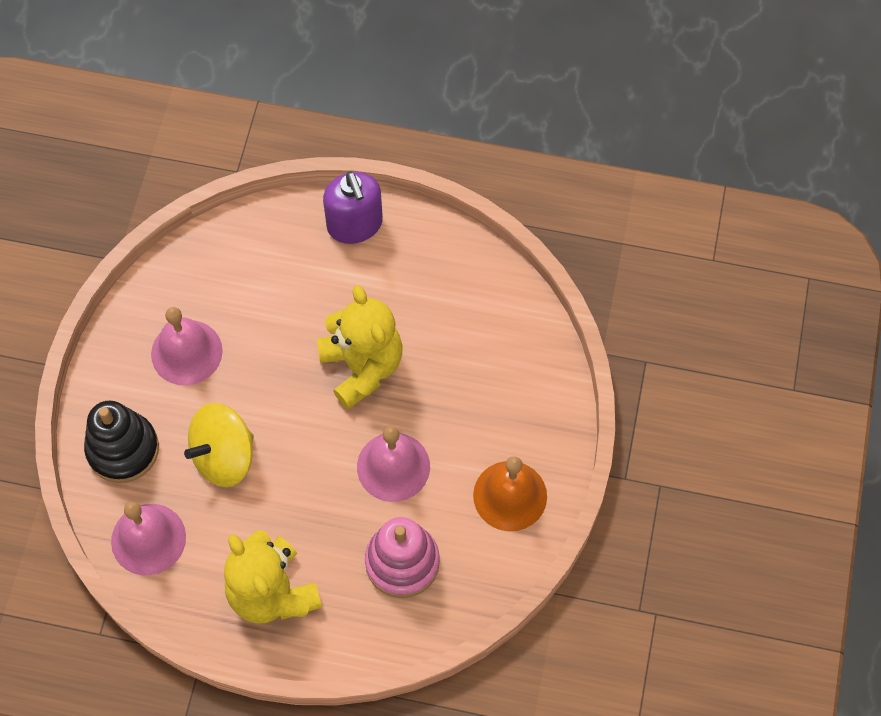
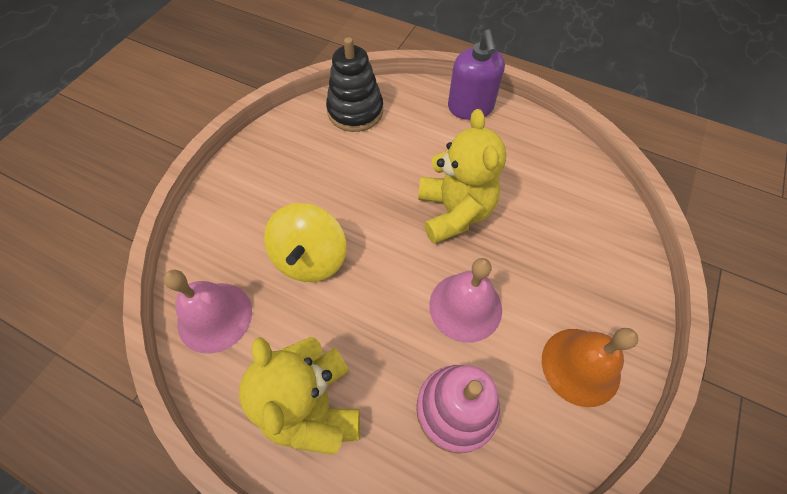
camera: 15 degrees right, 5 degrees down
(123, 449) = (226, 231): black stacking toy -> black stacking toy (355, 111)
(186, 352) = (308, 168): pink bell -> none
(224, 456) = (310, 258): yellow spinning top -> yellow spinning top turned 60 degrees counterclockwise

